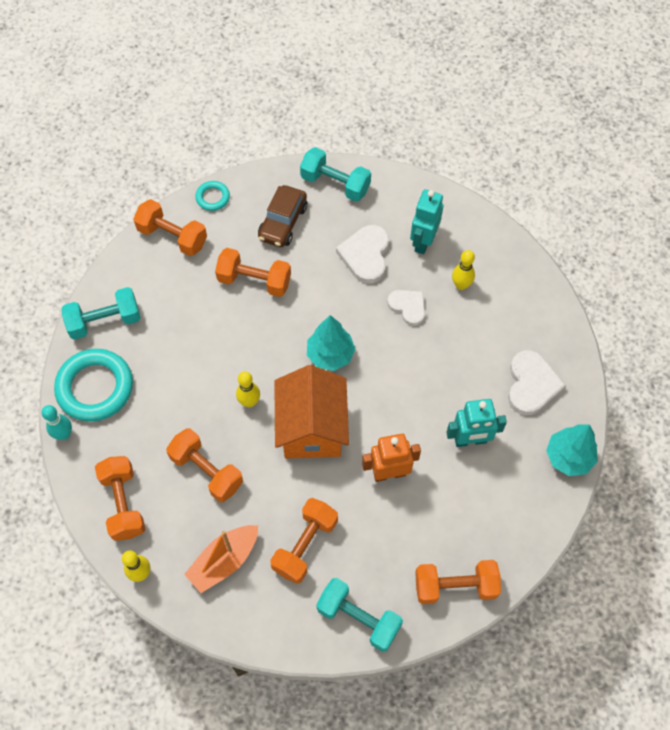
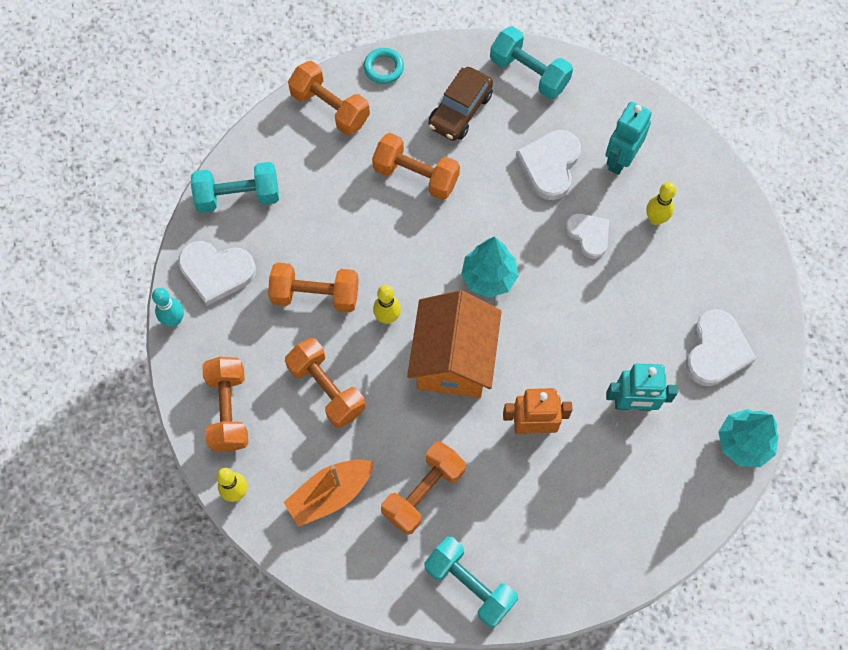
camera: 10 degrees right, 5 degrees up
(95, 388) = (216, 272): turquoise ring -> white heart
(455, 586) = (585, 568): orange dumbbell -> orange dumbbell (315, 295)

